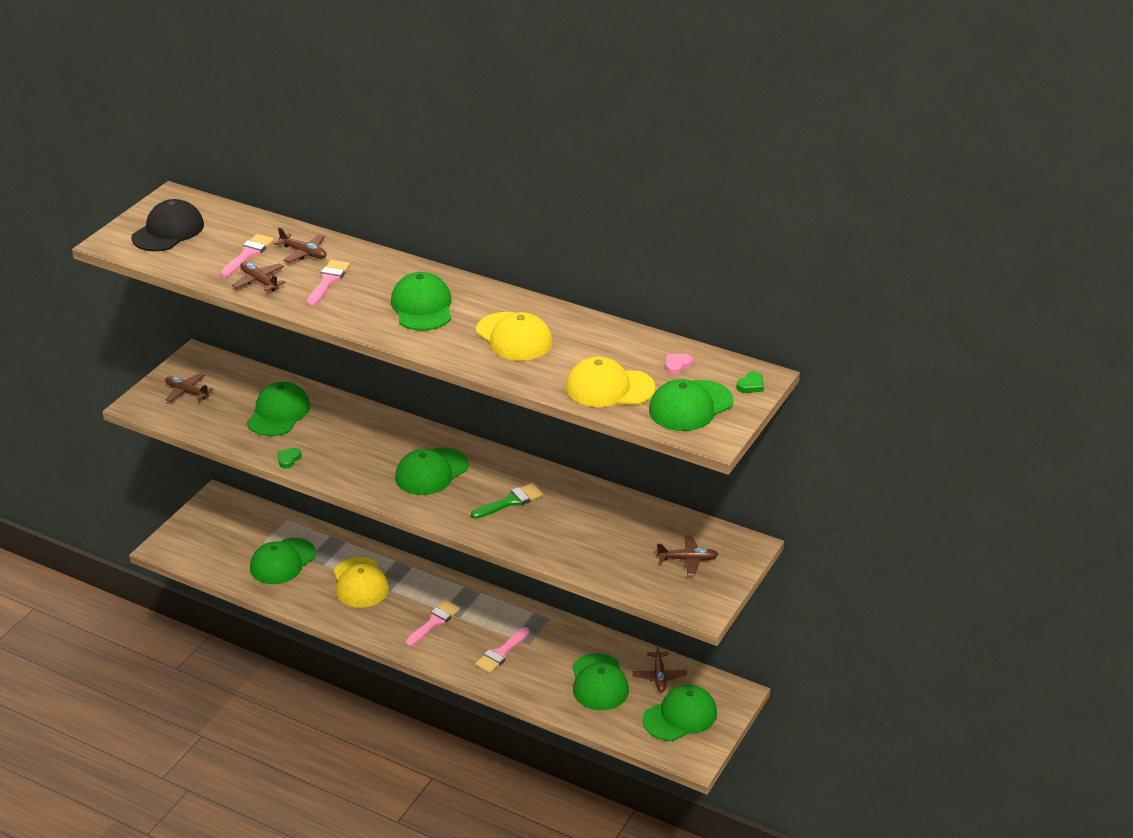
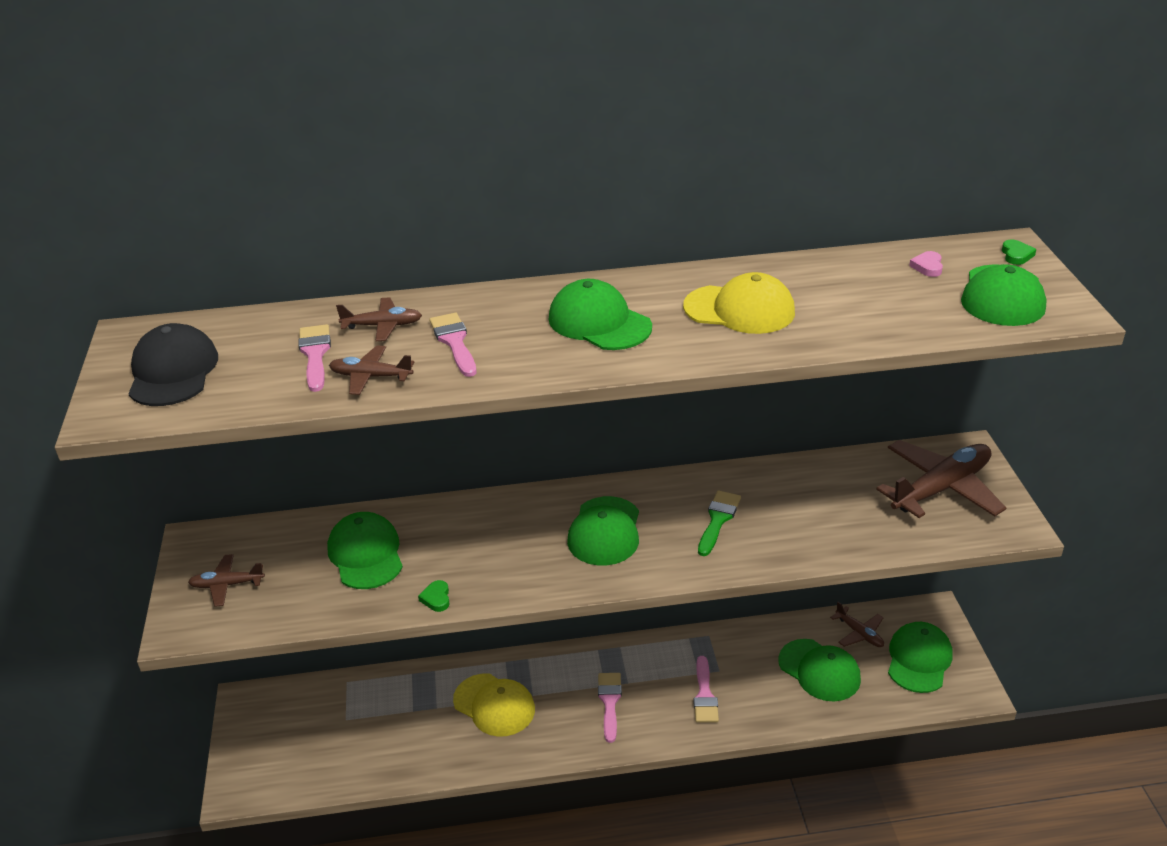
camera: 35 degrees left, 0 degrees up
(282, 561) = (389, 729): green cap -> none
(609, 388) = (906, 314): yellow cap -> none
(688, 559) = (941, 488): brown plane -> brown plane, size x2.01

